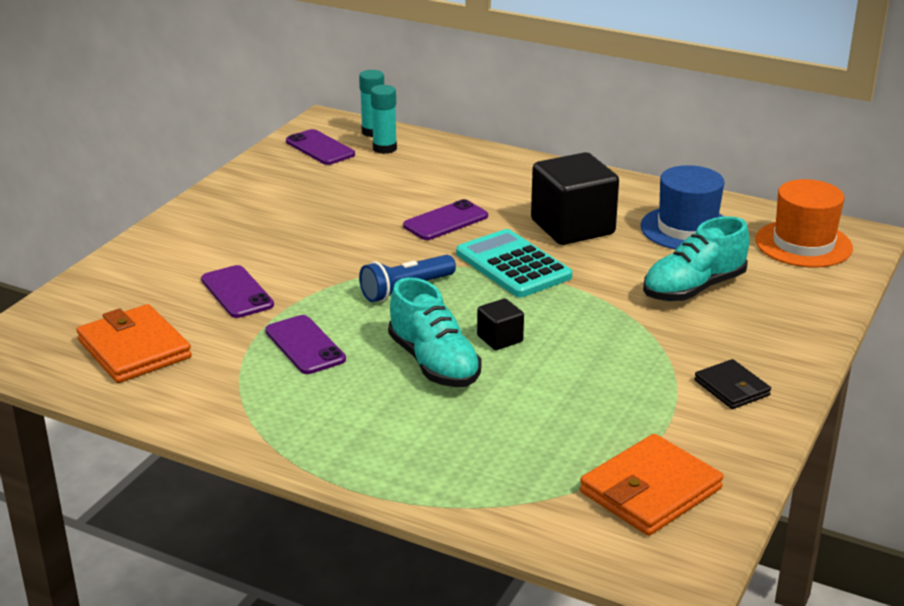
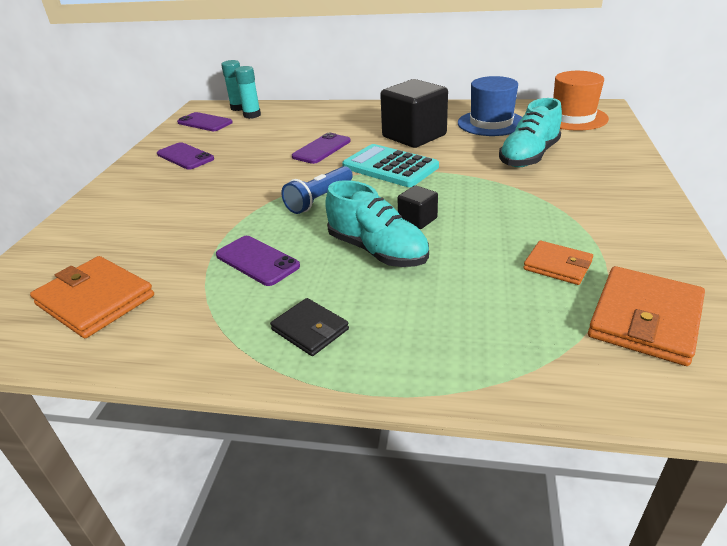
camera: 15 degrees left, 5 degrees up
(237, 292) = (178, 230): purple phone -> purple phone (185, 156)
(610, 422) = (557, 265): none -> orange wallet
(732, 388) = (621, 217): black wallet -> black wallet (310, 329)

